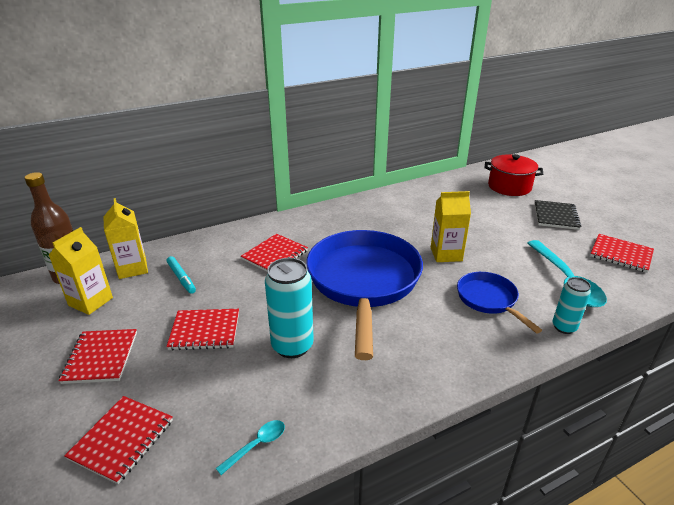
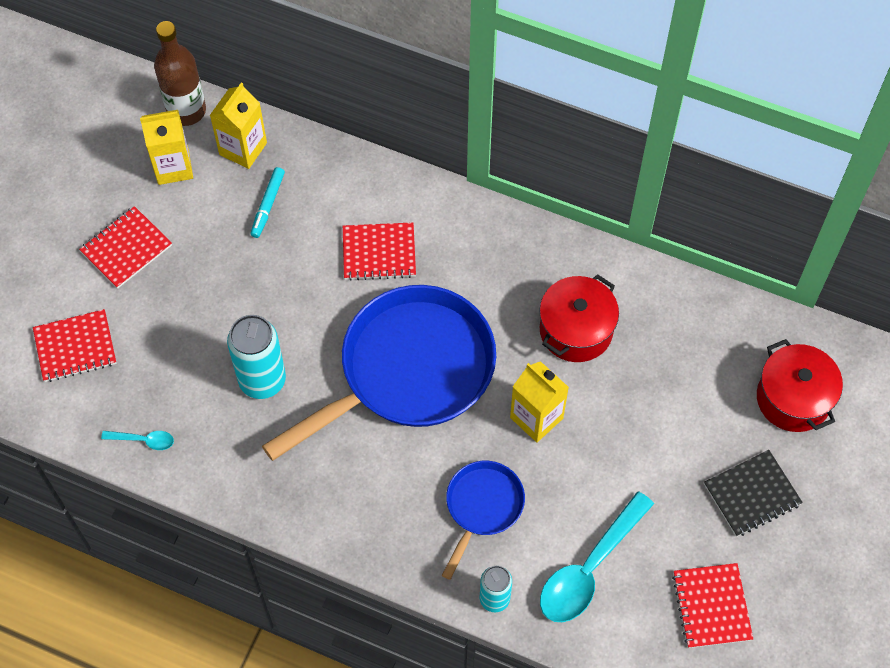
camera: 50 degrees right, 30 degrees up
(205, 331) = (220, 295): red notebook -> none
(406, 220) = (576, 330): none -> red pot

